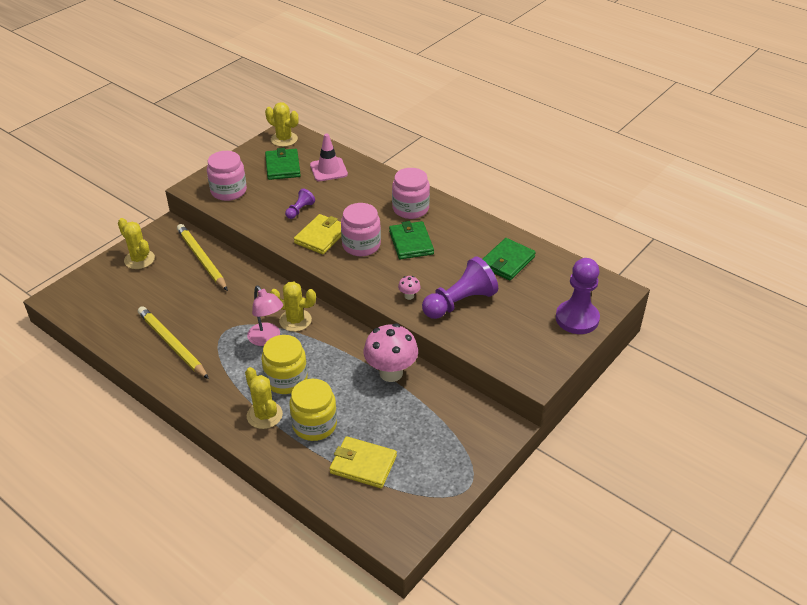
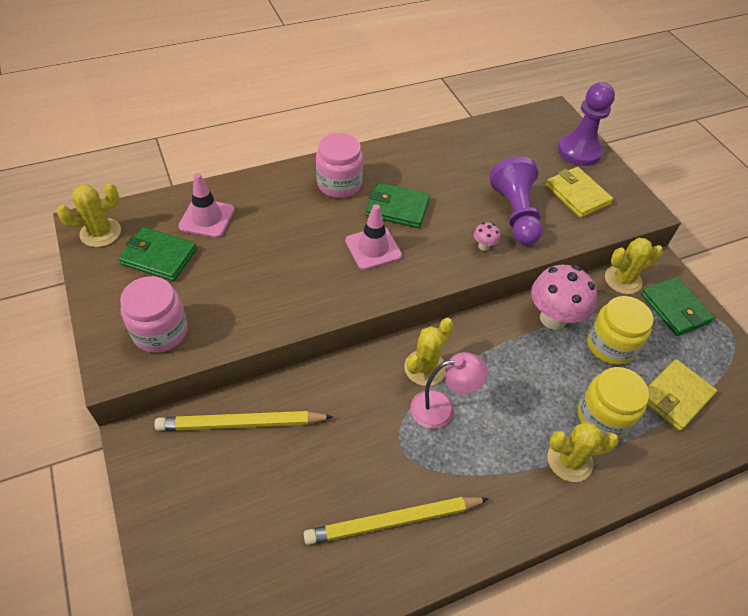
camera: 65 degrees left, 10 degrees up
(139, 259) = (182, 504): yellow cactus -> yellow cactus (623, 280)
(286, 379) = (520, 416): yellow jar -> yellow jar (610, 345)
(300, 210) = (264, 275): purple pawn -> none
(321, 236) = (331, 276): yellow wallet -> yellow wallet (577, 195)
(361, 245) = (373, 248): pink jar -> pink traffic cone
(507, 261) = (474, 156): green wallet -> green wallet (674, 308)

